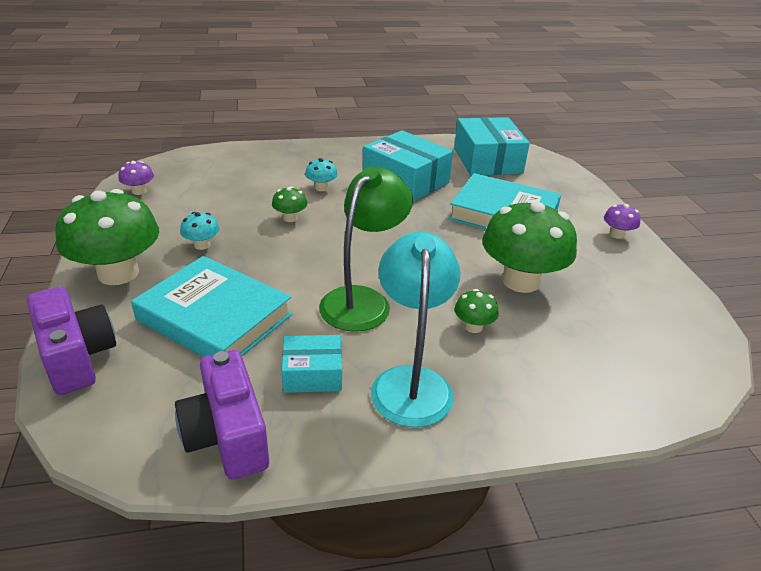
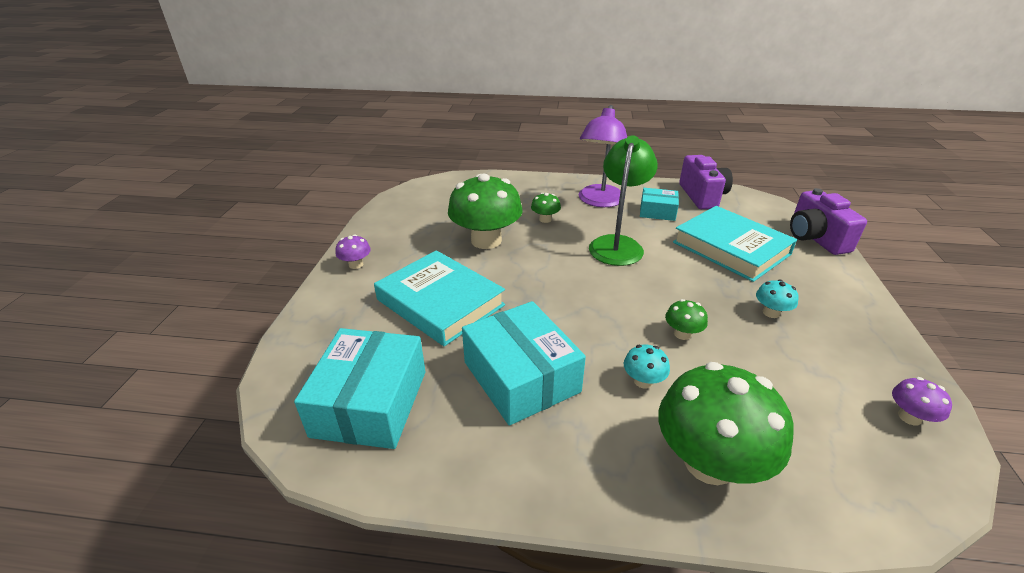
camera: 160 degrees left, 0 degrees up
(118, 273) = (836, 294): green mushroom -> green mushroom (709, 462)
(363, 300) = (617, 244): green lamp -> green lamp turned 150 degrees clockwise
(411, 382) = (599, 201): turquoise lamp -> purple lamp

